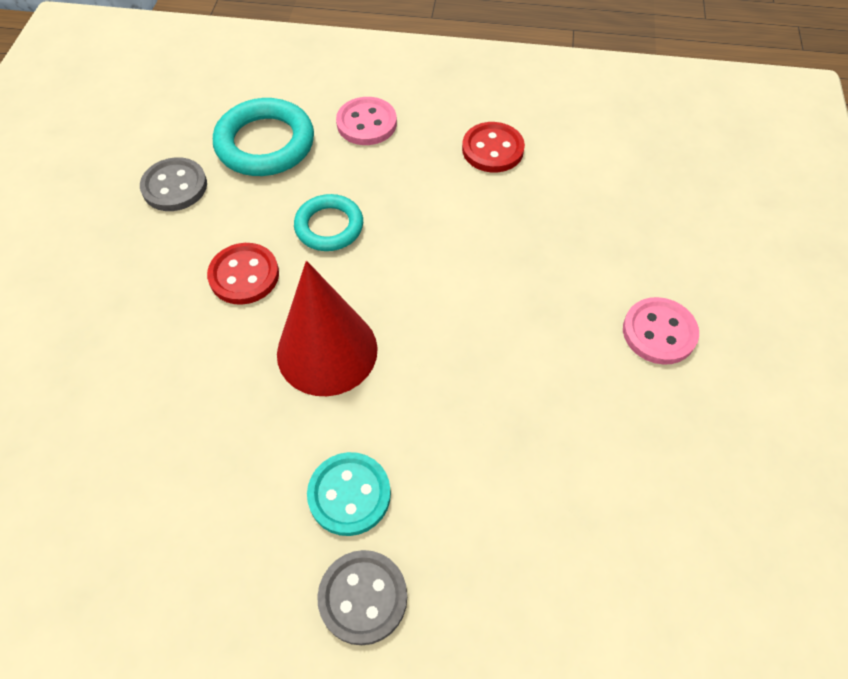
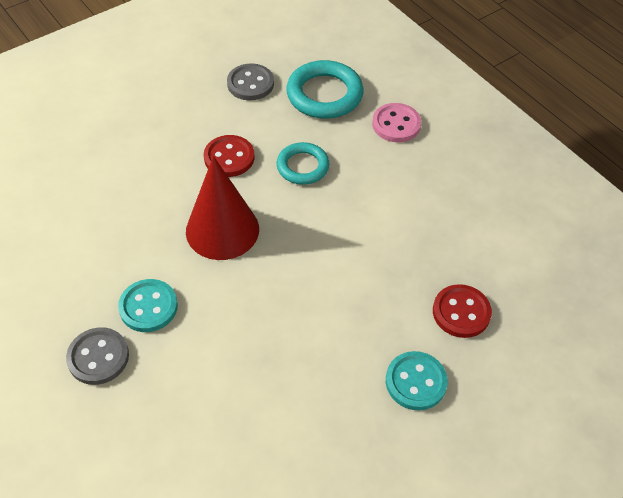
camera: 45 degrees right, 5 degrees down
(492, 149) = (454, 196): red button -> red button (461, 312)
(659, 332) = (415, 382): pink button -> turquoise button

